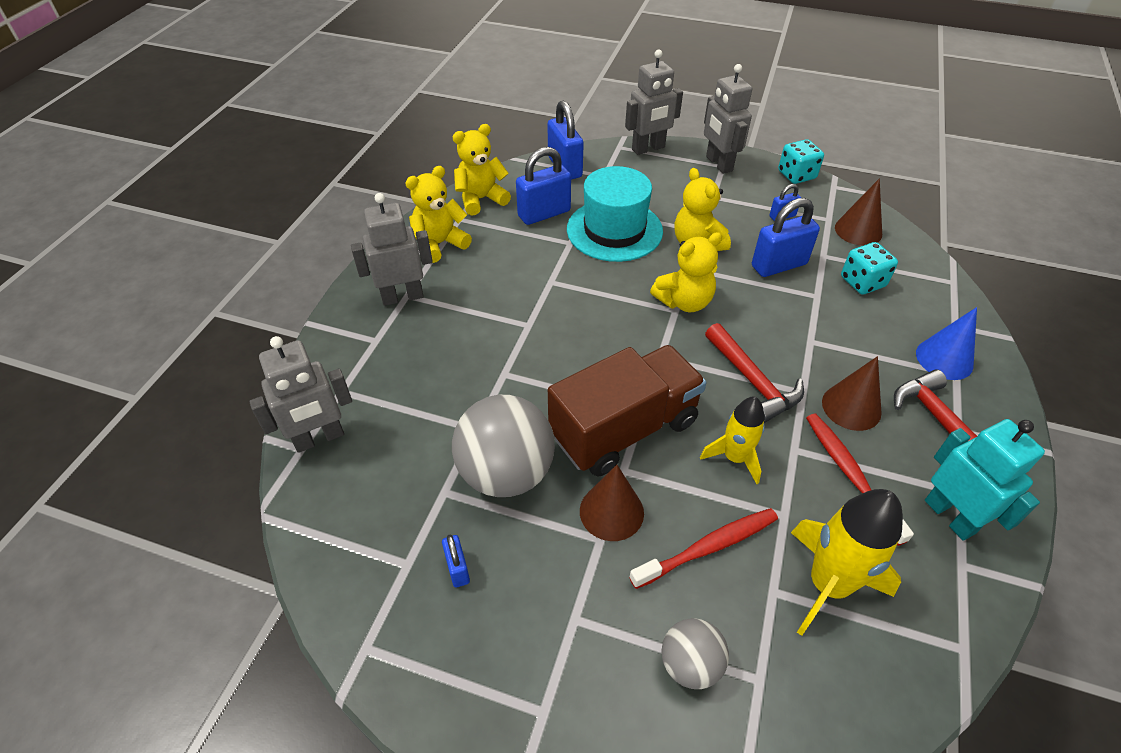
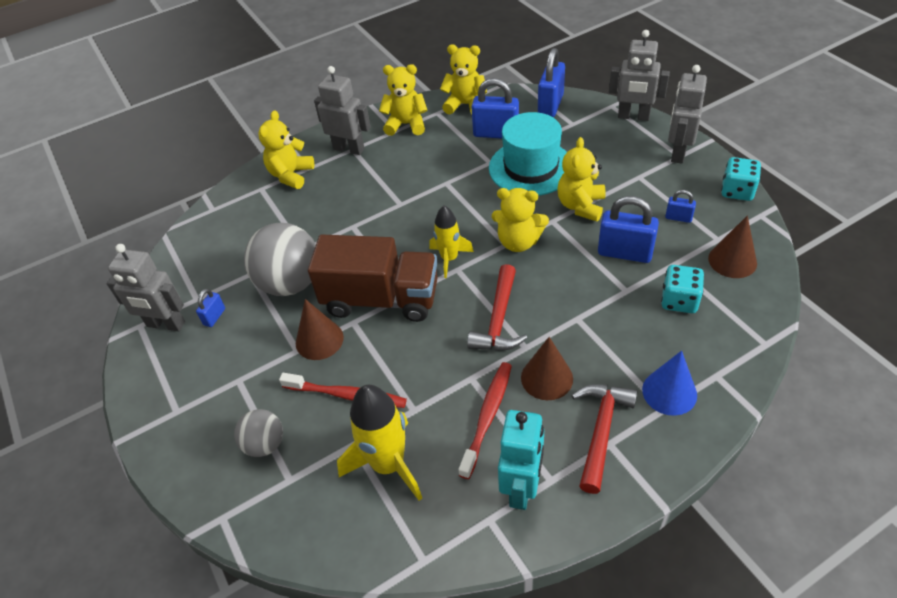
camera: 45 degrees right, 0 degrees up
(319, 438) = (225, 209): grey robot -> grey robot (166, 324)
(363, 357) = (291, 175): none -> yellow teddy bear
(734, 458) = (426, 358): yellow rocket -> yellow rocket (449, 259)

